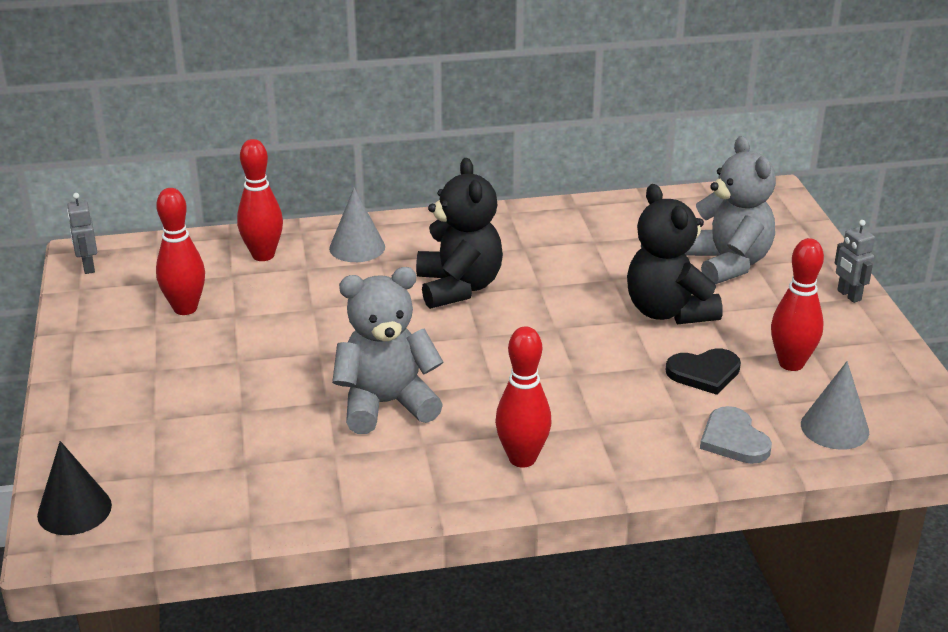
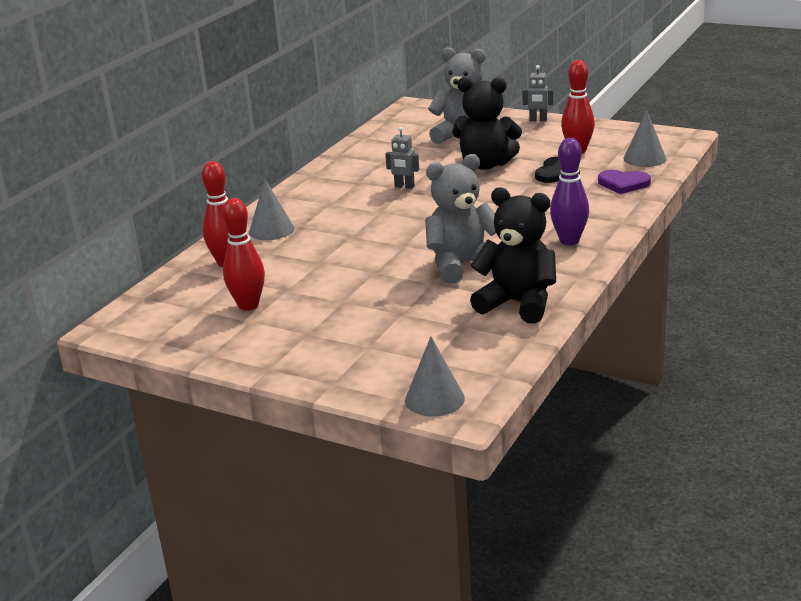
camera: 50 degrees left, 5 degrees down
(74, 510) = (434, 399): black cone -> grey cone
(88, 267) = (128, 330): grey robot -> grey robot (404, 186)
(386, 404) = (462, 265): grey teddy bear -> grey teddy bear turned 45 degrees clockwise
(458, 287) = (370, 212): black teddy bear -> black teddy bear (518, 304)
(522, 458) = (569, 241): red bowling pin -> purple bowling pin
(733, 439) = (623, 183): grey heart -> purple heart

